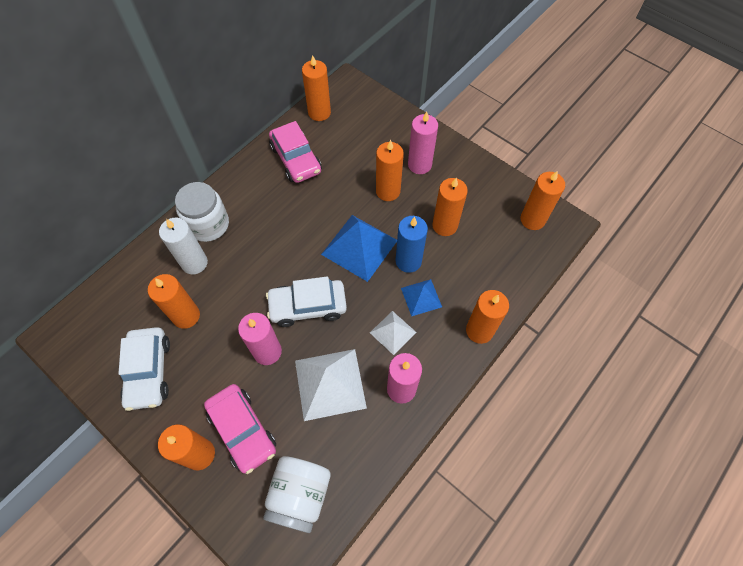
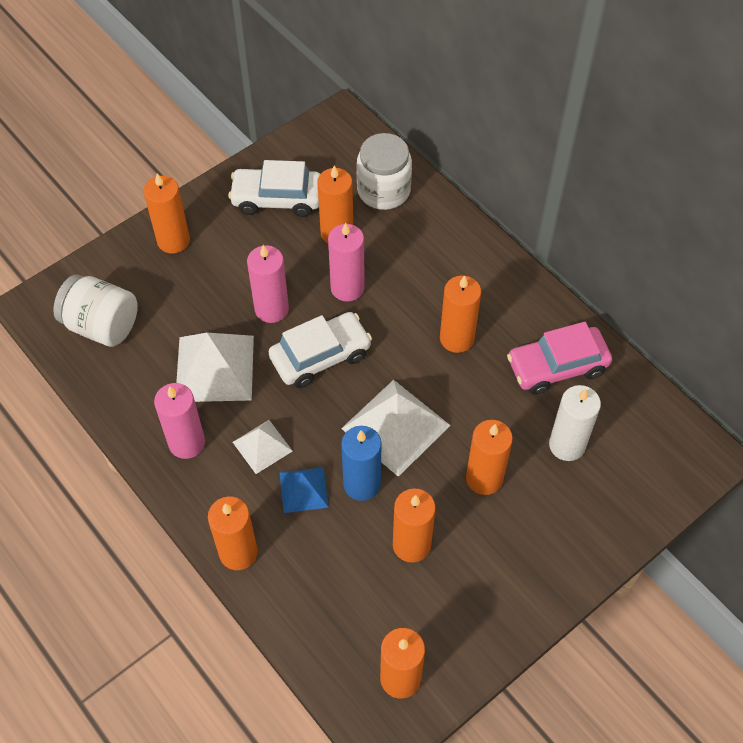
camera: 100 degrees right, 5 degrees down
(194, 263) = (407, 243): white candle -> white candle (567, 445)
(208, 224) = (461, 259): white jar -> white jar (383, 190)
(243, 430) = (186, 279): pink car -> none
(308, 306) = (320, 356): white car -> white car turned 60 degrees clockwise
(319, 112) = (646, 407): orange candle -> orange candle (456, 338)
(359, 247) = (395, 427): blue pyramid -> white pyramid
(419, 165) = (528, 532): pink candle -> pink candle (347, 288)

